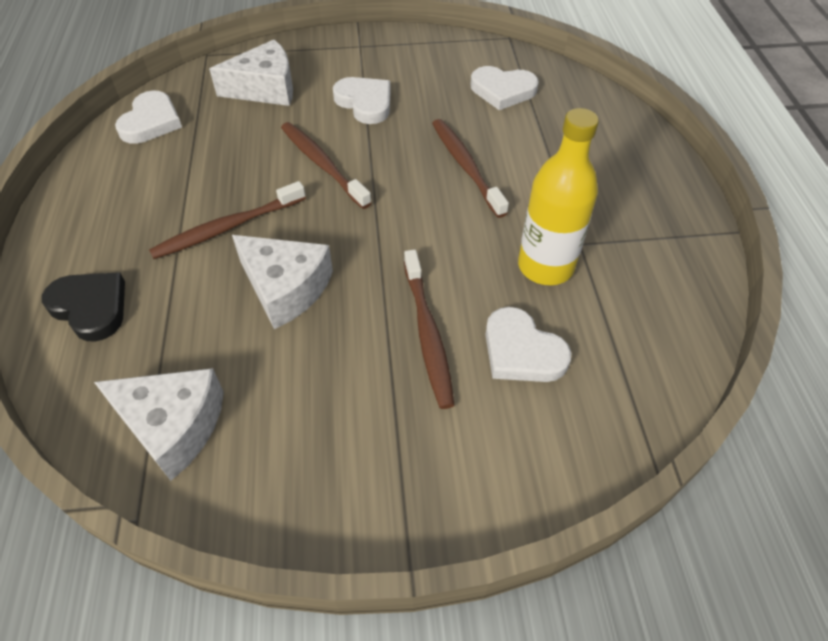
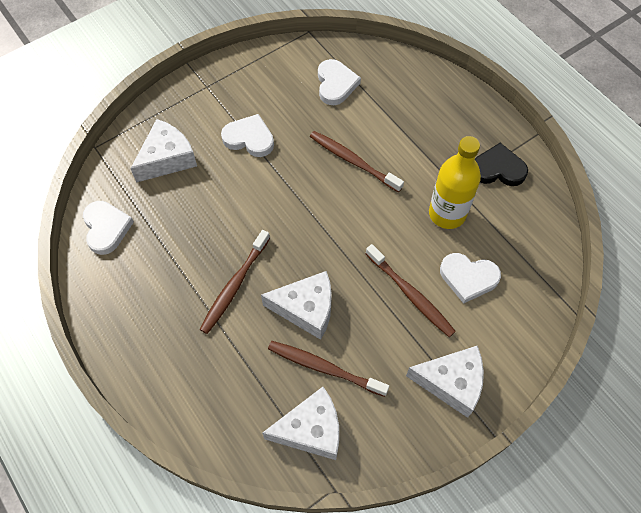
camera: 30 degrees left, 10 degrees up
(90, 307) = (194, 387): black heart -> black heart (498, 169)
(322, 164) = (258, 205): brown toothbrush -> brown toothbrush (324, 367)
(401, 469) = (451, 382): none -> white cheese
(502, 91) = (335, 84): white heart -> white heart turned 75 degrees counterclockwise

